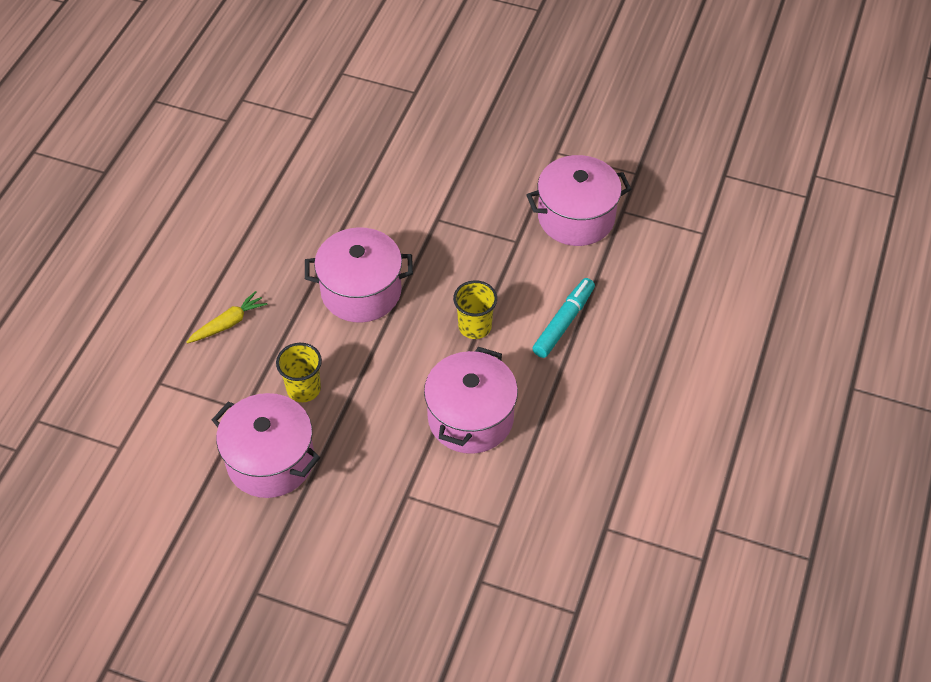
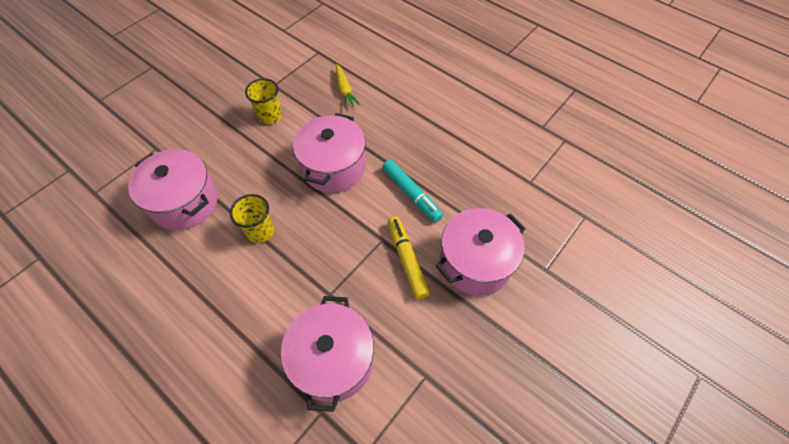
camera: 110 degrees right, 5 degrees up
(270, 460) = (229, 89): pink pot -> pink pot (475, 263)
(451, 193) = (407, 260): none -> yellow marker
(563, 322) = (225, 300): turquoise marker -> turquoise marker (411, 194)

